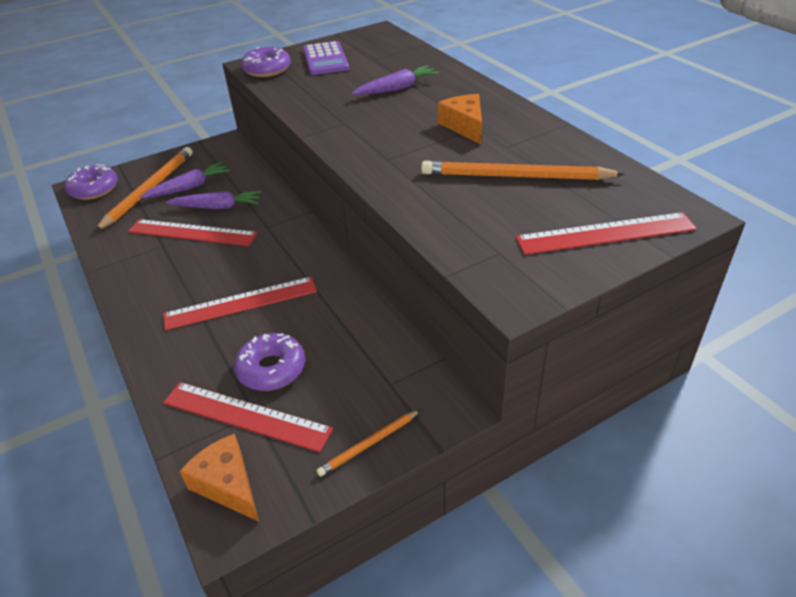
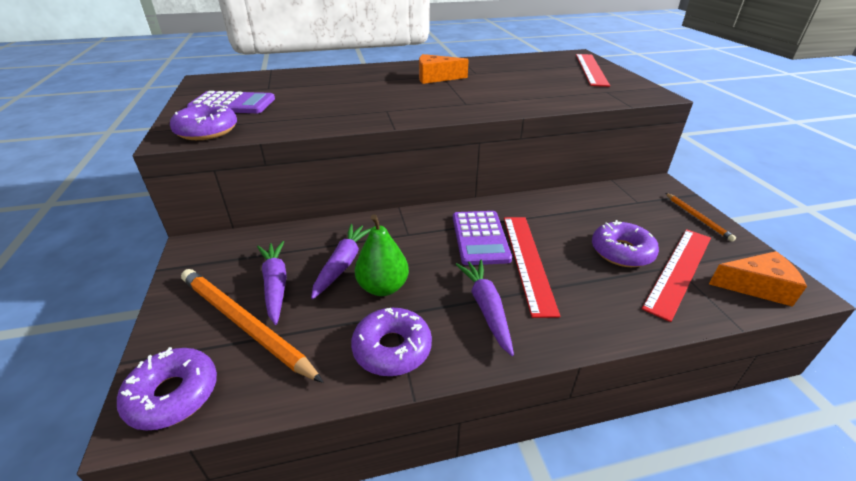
camera: 75 degrees left, 5 degrees down
(128, 253) = (392, 348): none -> purple donut
(192, 232) = (383, 287): red ruler -> green pear
(227, 484) = (756, 286): orange cheese -> orange cheese turned 150 degrees counterclockwise
(272, 268) = (480, 238): none -> purple calculator
(397, 88) = (344, 87): purple carrot -> purple carrot (486, 308)
(515, 176) = (517, 76): orange pencil -> none

